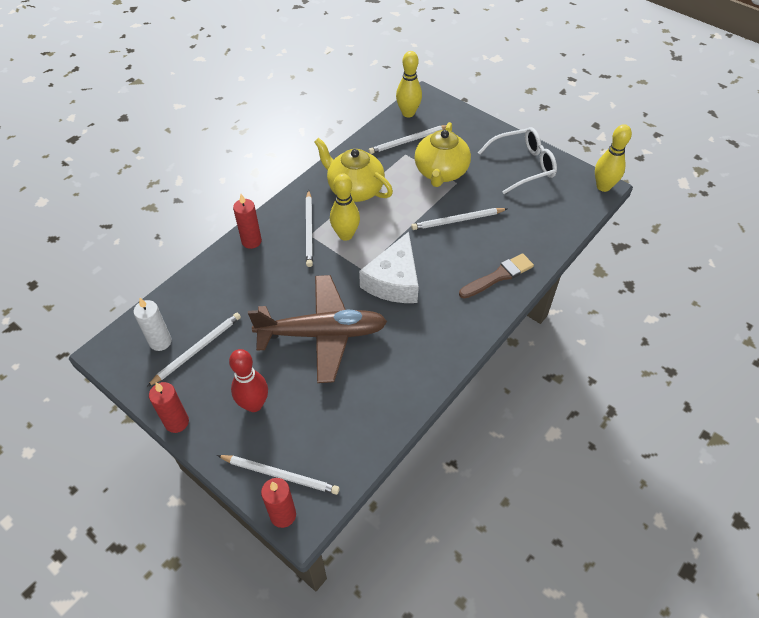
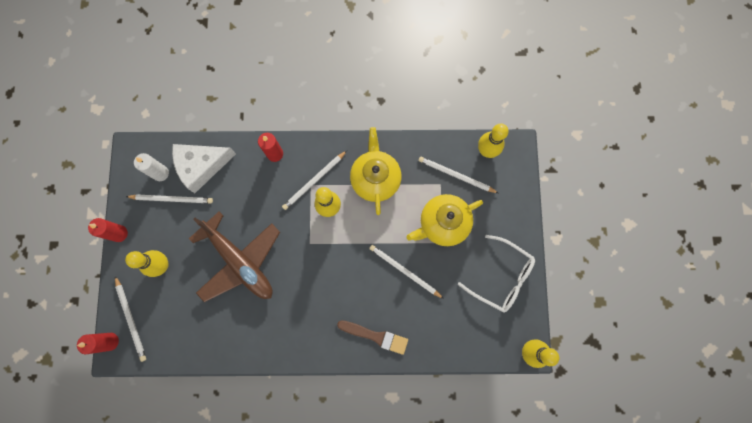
camera: 50 degrees right, 25 degrees up
(254, 404) = (162, 265): red bowling pin -> yellow bowling pin
(394, 281) = (316, 271): white cheese -> white cheese (201, 166)

